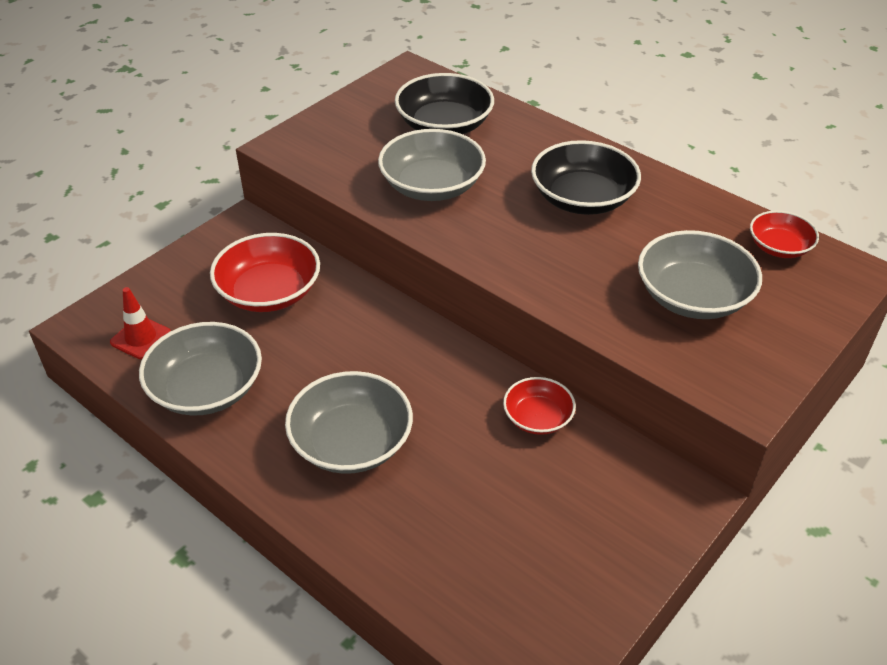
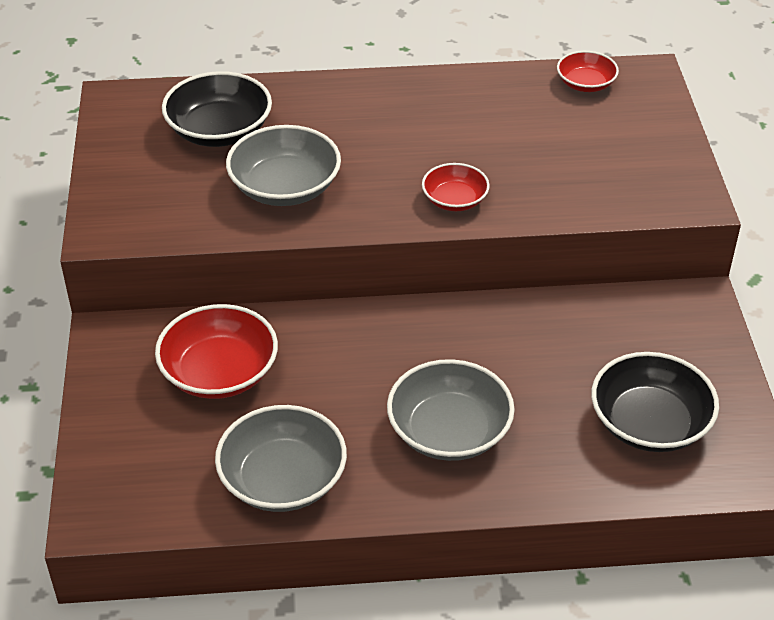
camera: 45 degrees left, 0 degrees up
(141, 338) = (164, 485): red traffic cone -> none
(537, 418) = (547, 319): red bowl -> red bowl (454, 200)
(582, 199) = (412, 128): black bowl -> black bowl (649, 423)
(693, 297) = (579, 154): grey bowl -> none

